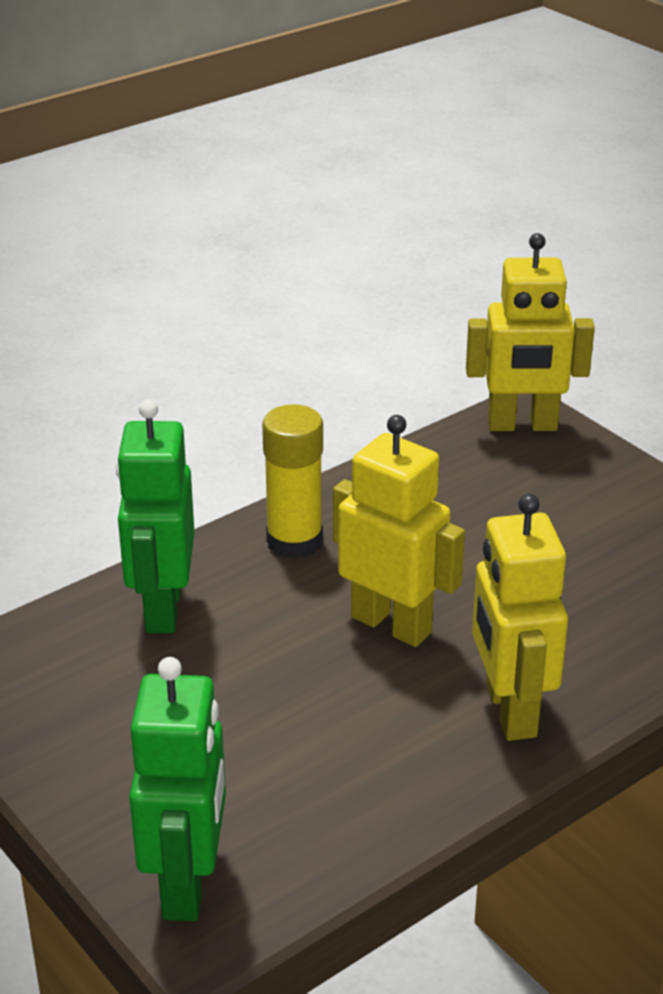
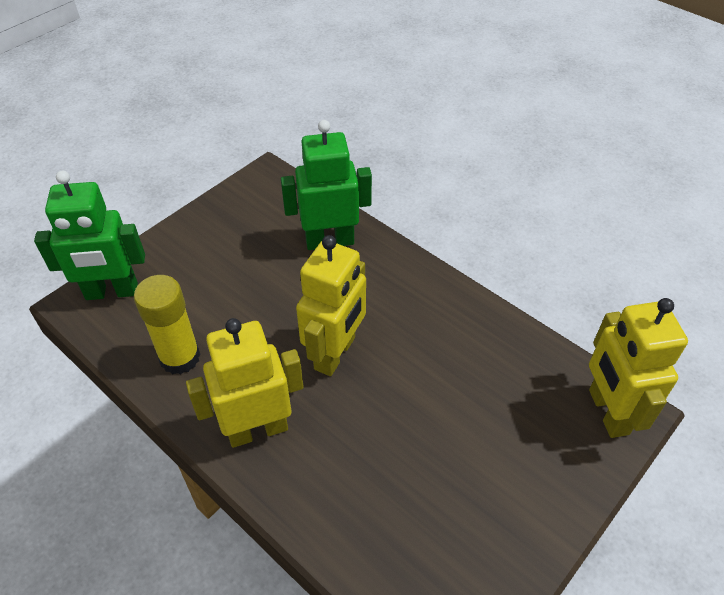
camera: 80 degrees right, 15 degrees up
(294, 541) = (410, 291): yellow glue stick -> yellow glue stick (180, 357)

